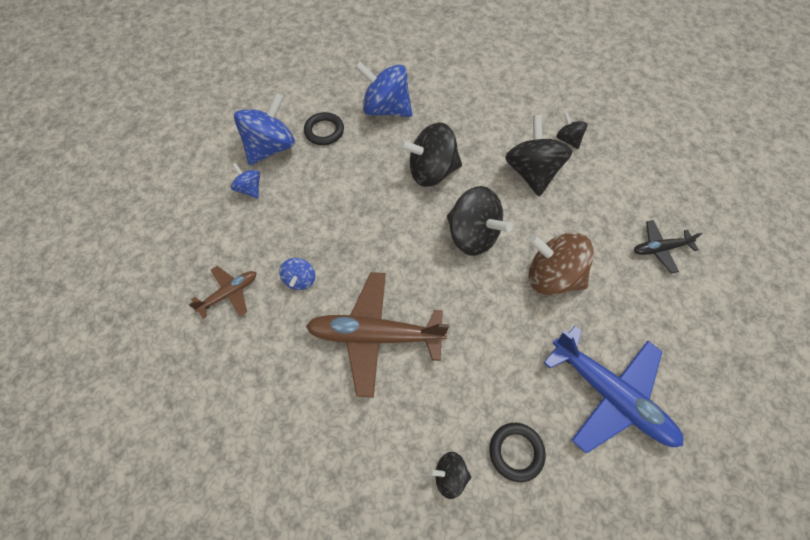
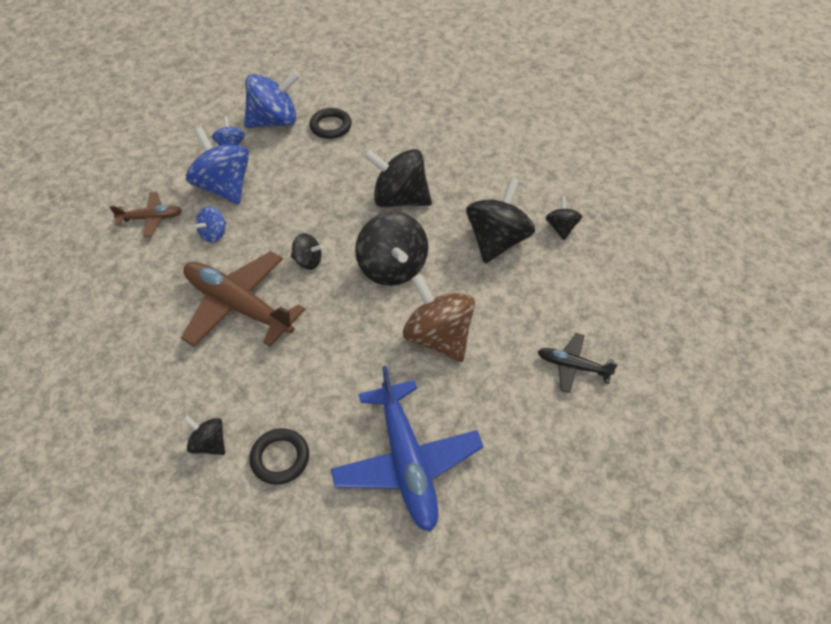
camera: 30 degrees right, 10 degrees down
(386, 109) = (402, 130): blue spinning top -> blue spinning top (224, 187)
(401, 263) = (308, 261): none -> black spinning top

